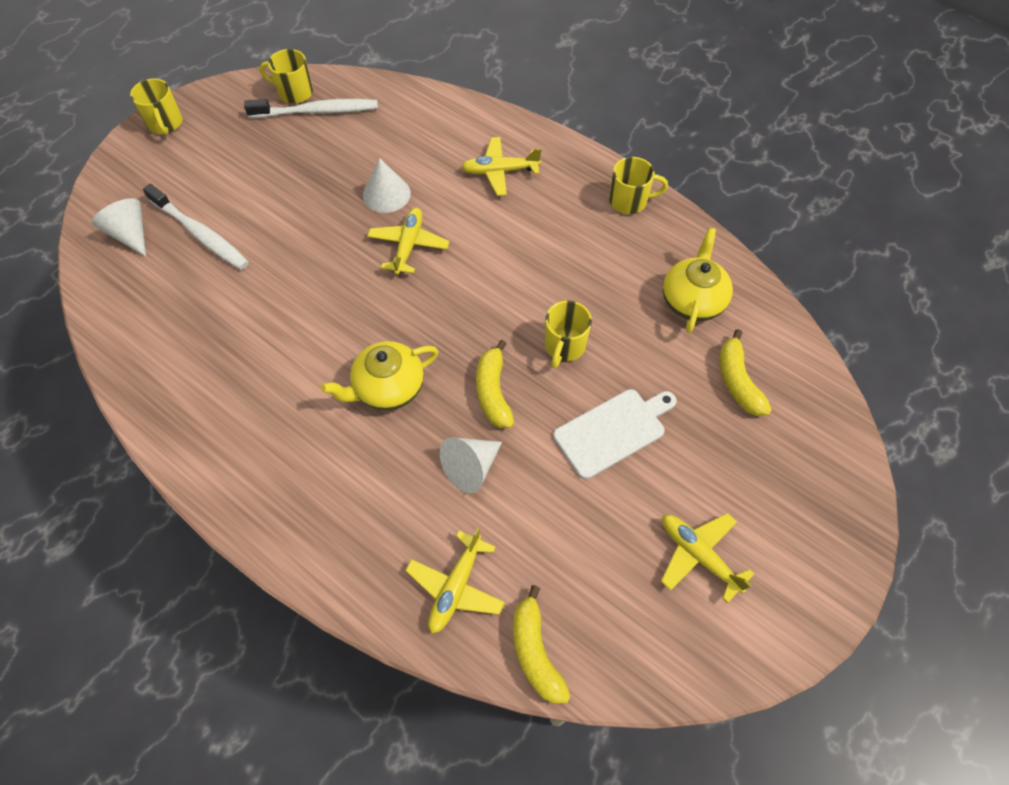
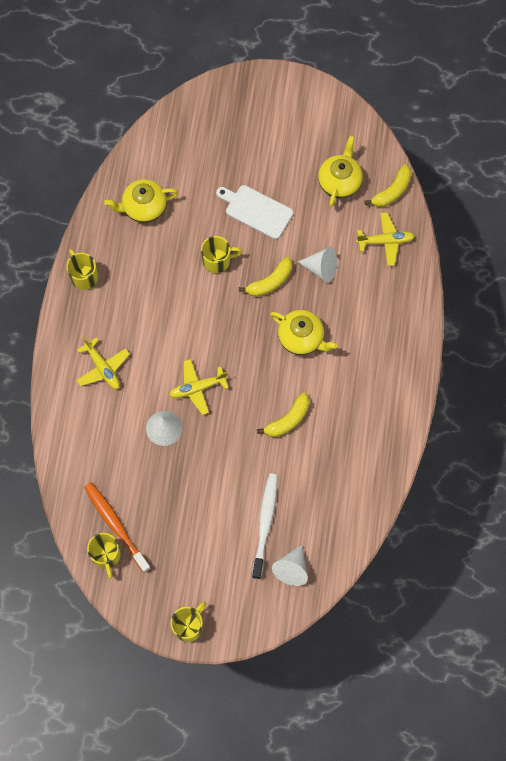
camera: 120 degrees left, 10 degrees up
(317, 111) = (116, 525): white toothbrush -> orange toothbrush
(598, 576) = (339, 181): none -> yellow teapot
(698, 555) = (301, 143): yellow plane -> none
(737, 381) = (187, 163): yellow banana -> yellow banana (288, 420)

